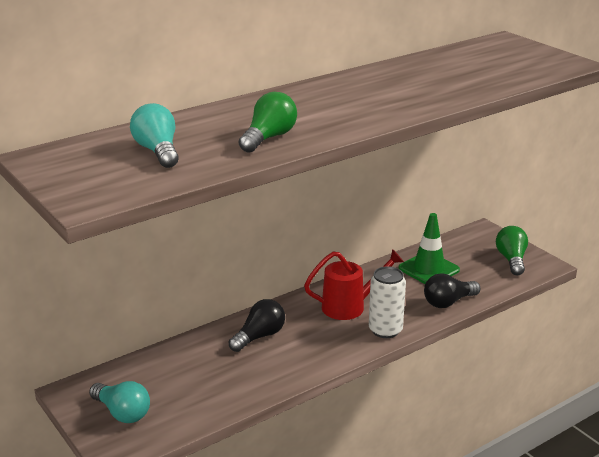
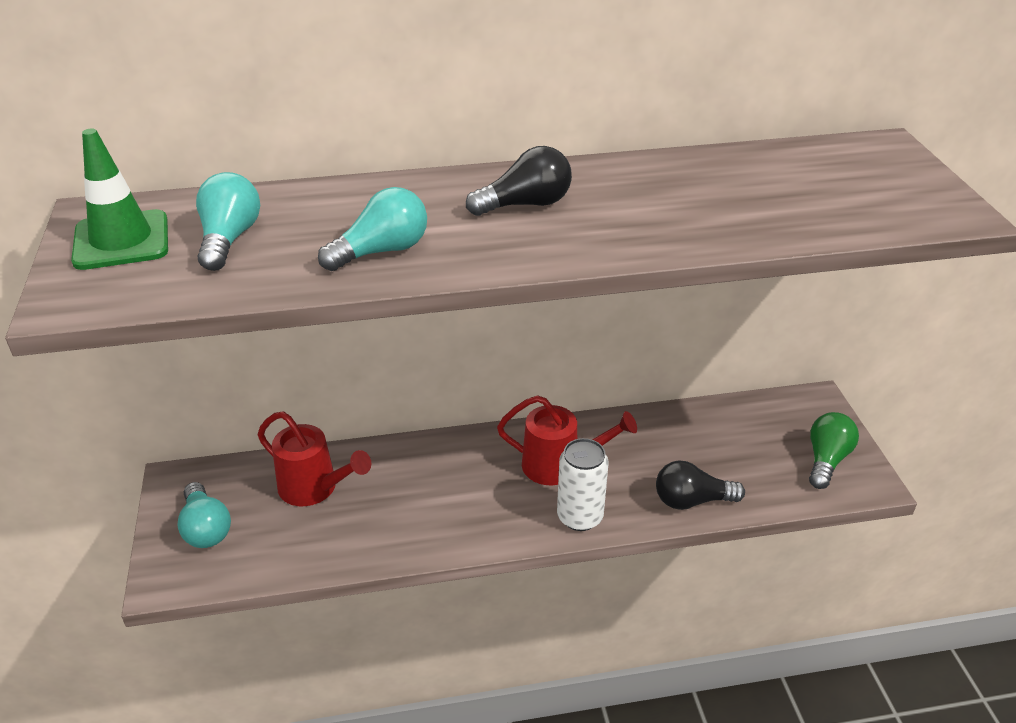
camera: 25 degrees right, 10 degrees up
(186, 366) = (314, 489): none -> red watering can
(259, 336) = (423, 474): black light bulb -> black light bulb (525, 204)
(269, 138) = (381, 251): green light bulb -> turquoise light bulb
(428, 269) = (700, 440): green traffic cone -> green traffic cone (121, 240)

